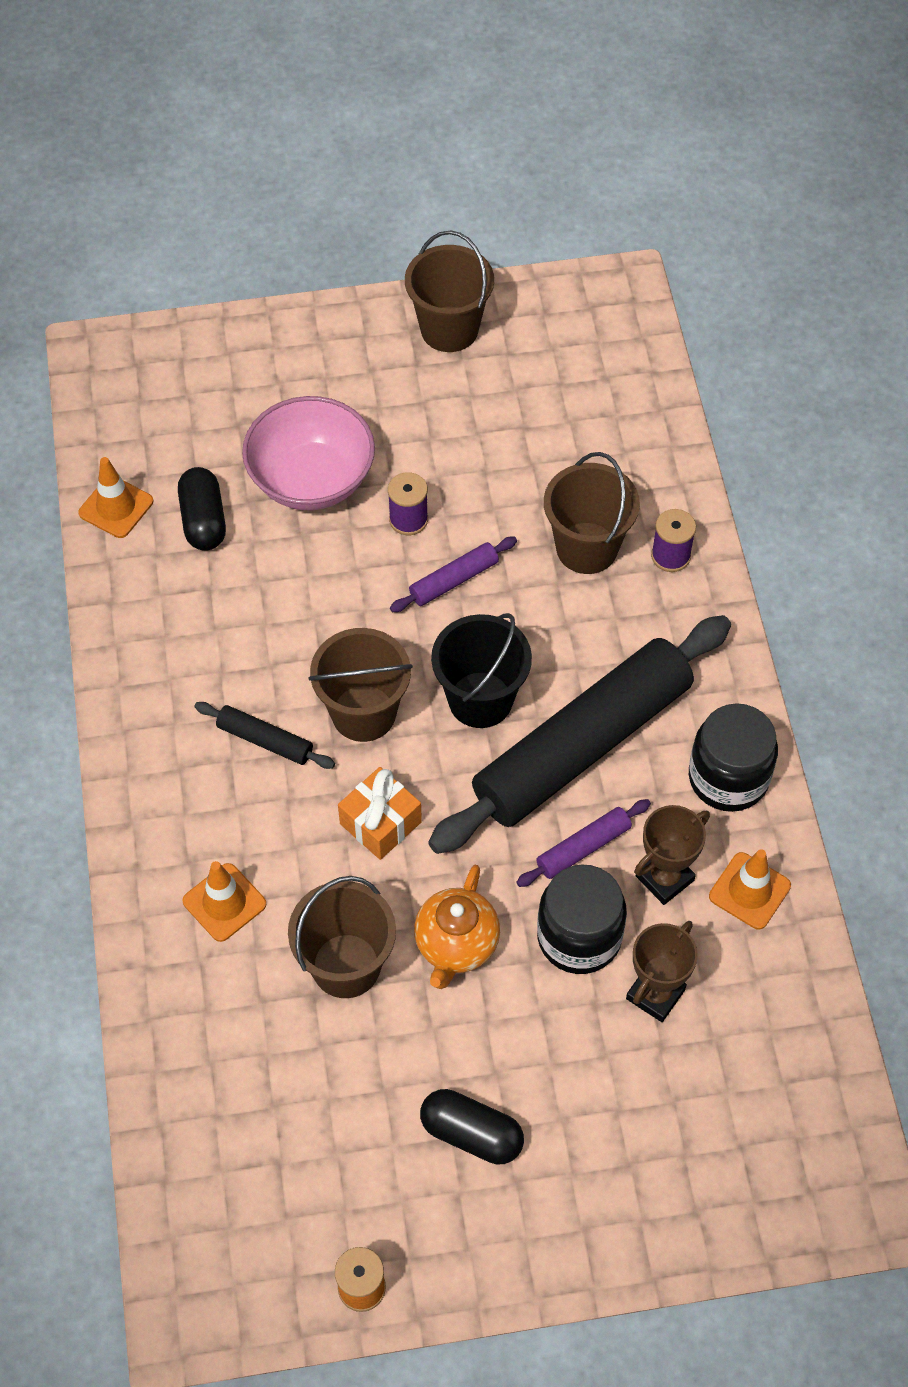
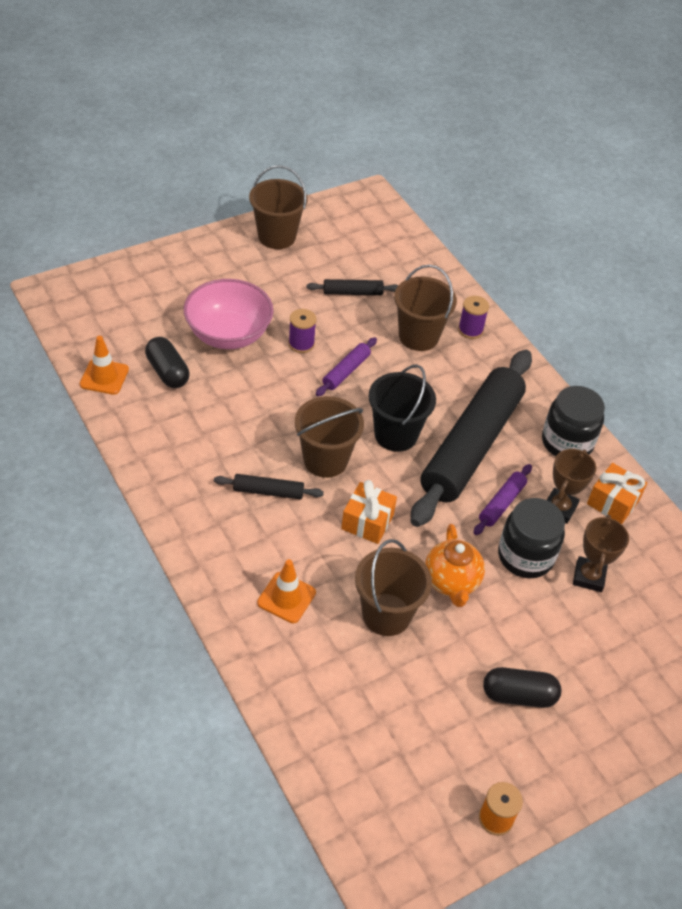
camera: 25 degrees left, 10 degrees down
(521, 451) = (352, 292): none -> black rolling pin
(749, 891) = (613, 502): orange traffic cone -> orange gift

